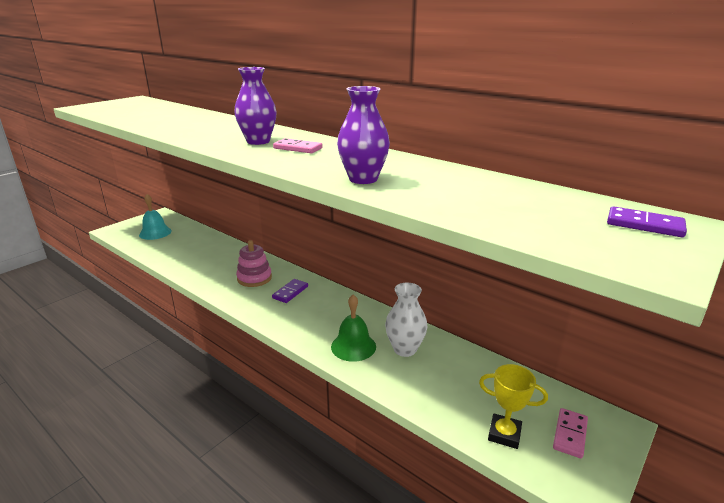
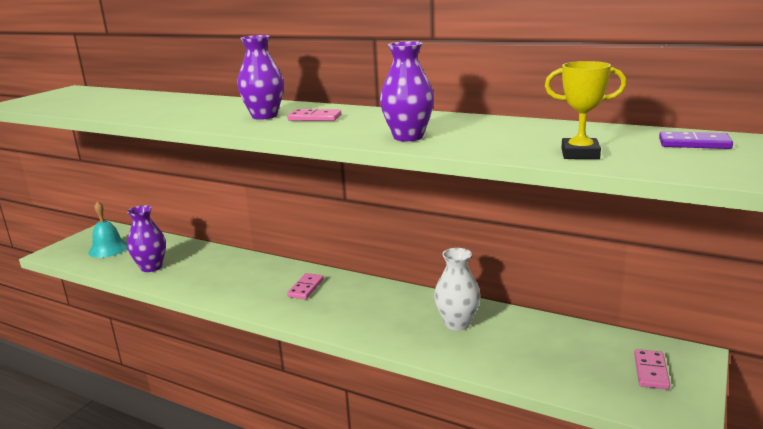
camera: 10 degrees left, 5 degrees down
(179, 254) = (151, 267): none -> purple vase
(254, 278) = (256, 280): pink stacking toy -> none
(290, 292) = (306, 288): purple domino -> pink domino
(353, 346) = (401, 329): green bell -> none
(504, 434) = (588, 382): yellow trophy -> yellow trophy (580, 154)

